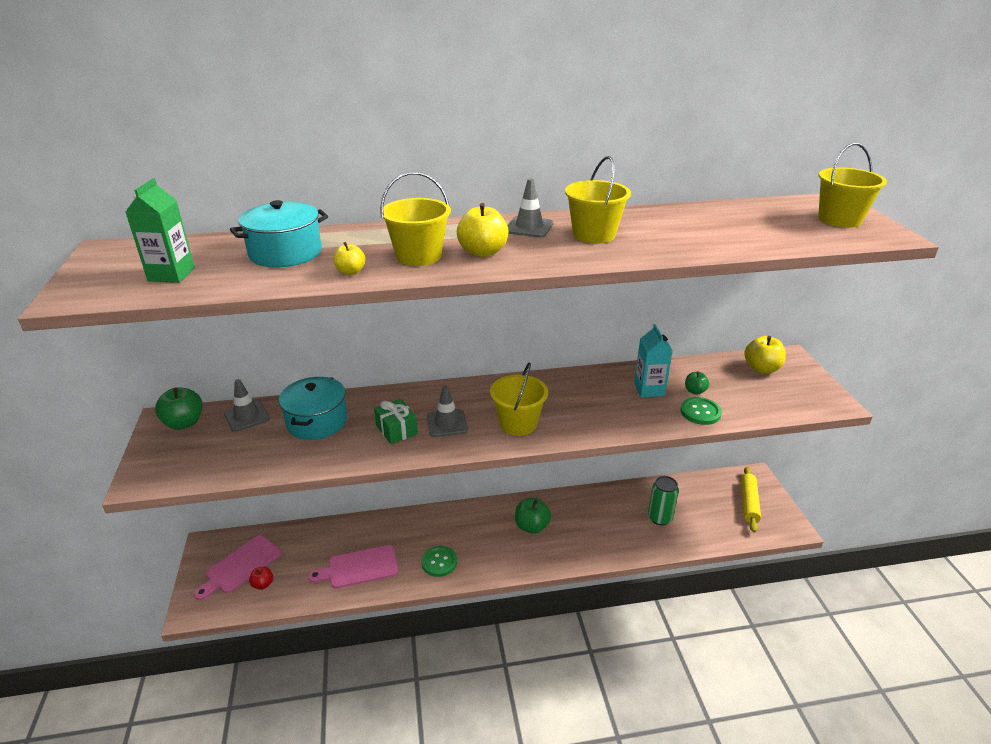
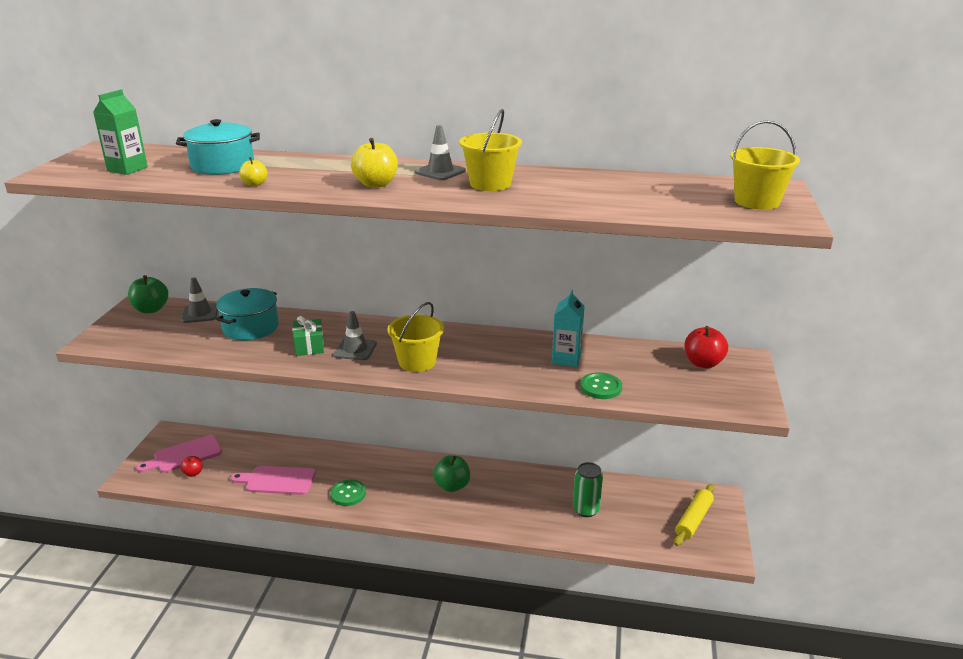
camera: 20 degrees right, 5 degrees down
(418, 256) = (321, 180): yellow bucket -> none
(695, 391) = (612, 369): green apple -> none
(761, 368) = (703, 363): yellow apple -> red apple

